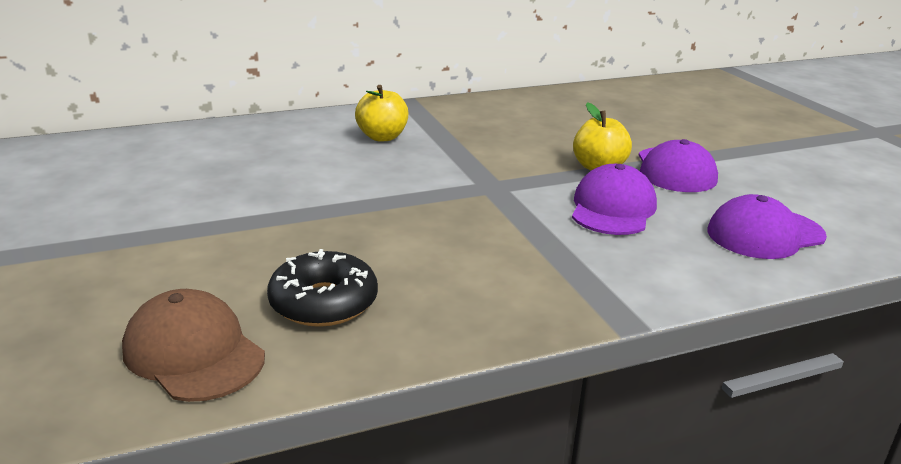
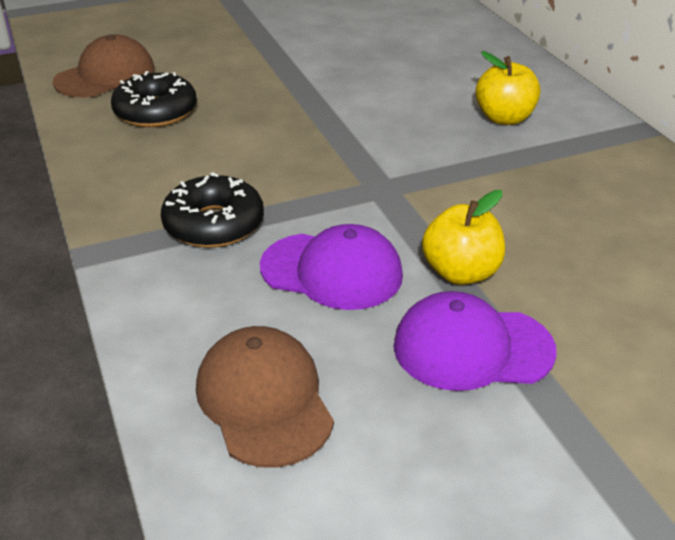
camera: 90 degrees right, 10 degrees up
(561, 257) = (214, 224): none -> black donut
(765, 234) = (264, 400): purple cap -> brown cap

